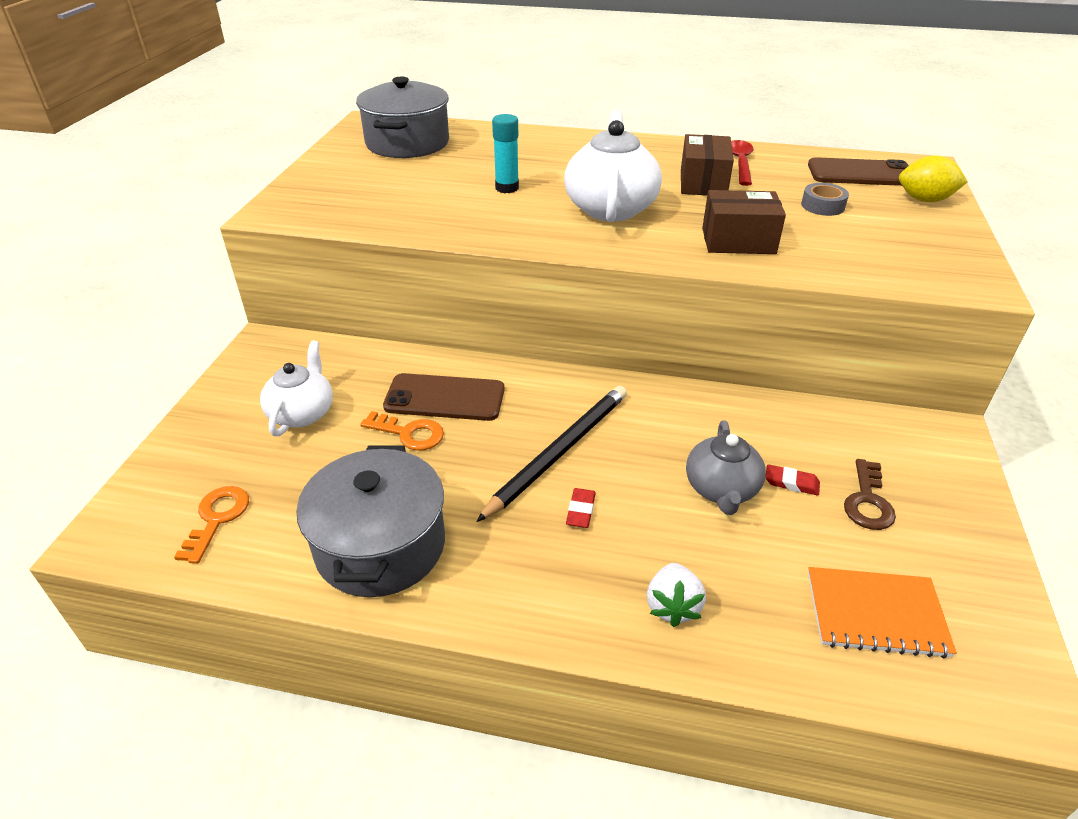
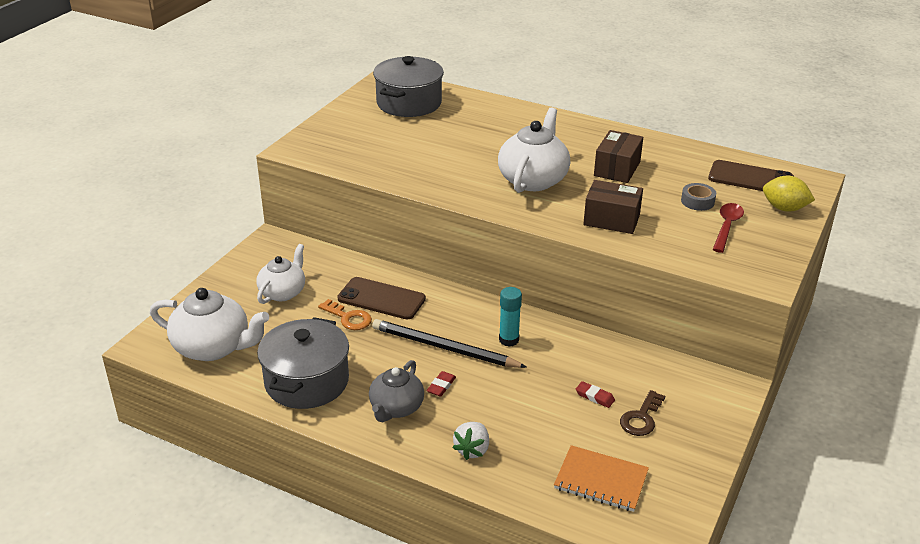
camera: 15 degrees right, 5 degrees down
(217, 518) = (213, 347): orange key -> white teapot
(507, 188) = (465, 152): turquoise glue stick -> turquoise glue stick (509, 340)
(559, 452) = (444, 348): black pencil -> black pencil turned 120 degrees counterclockwise
(721, 489) = (543, 391): grey teapot -> grey teapot (396, 408)
(740, 163) = (658, 156): red spoon -> red spoon (727, 227)

